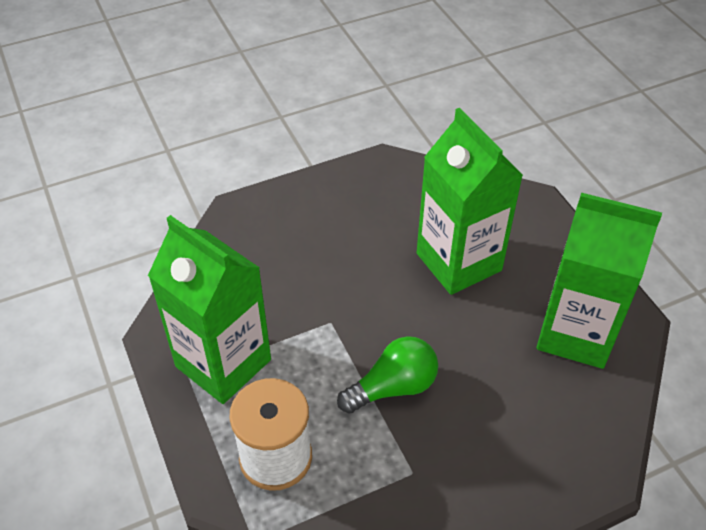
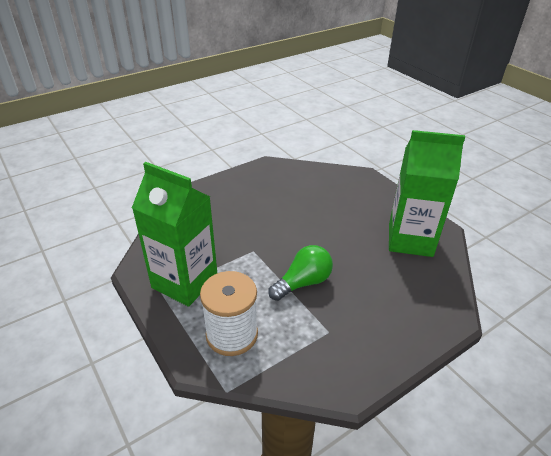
camera: 10 degrees left, 10 degrees down
(458, 262) = (327, 210): green carton -> none

